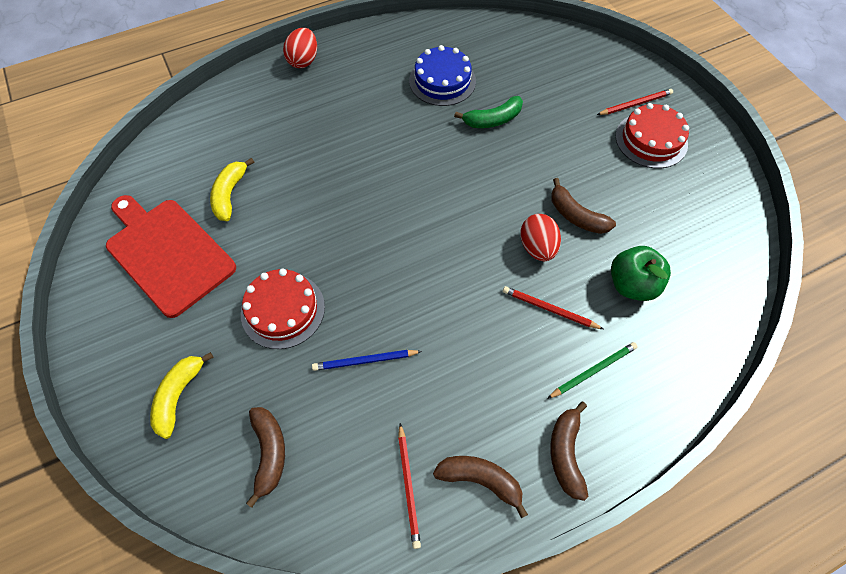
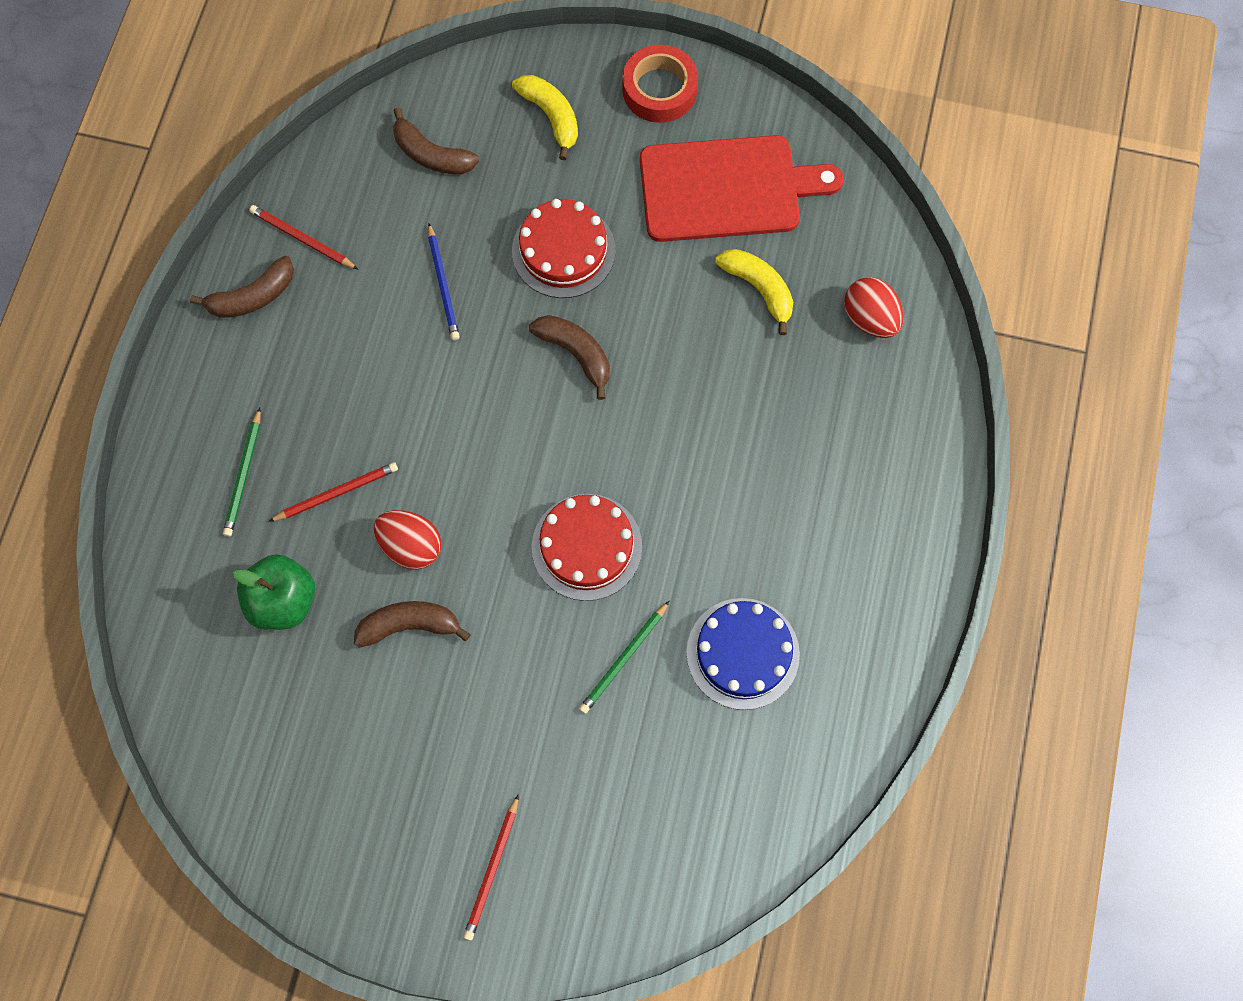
camera: 130 degrees right, 10 degrees up
(109, 343) = (659, 89): none -> red tape
(303, 60) = (924, 507): red egg -> red egg (870, 318)
(365, 361) = (443, 284): blue pencil -> blue pencil turned 135 degrees clockwise
(493, 120) = (624, 659): green banana -> green pencil
(566, 453) = (204, 383): brown banana -> brown banana (576, 353)
(651, 140) = (424, 826): red cake -> red cake (586, 547)

